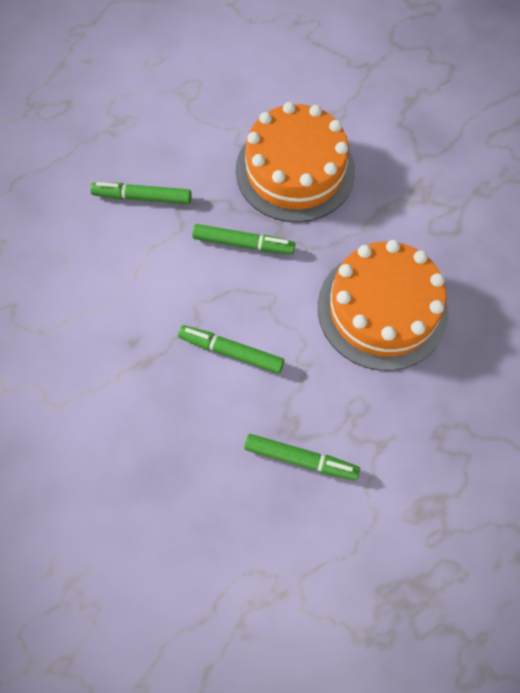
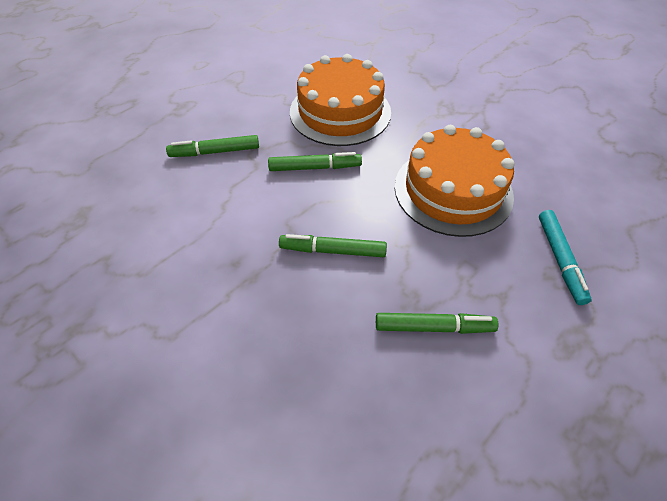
camera: 15 degrees left, 15 degrees down
(458, 420) = (560, 260): none -> turquoise marker

